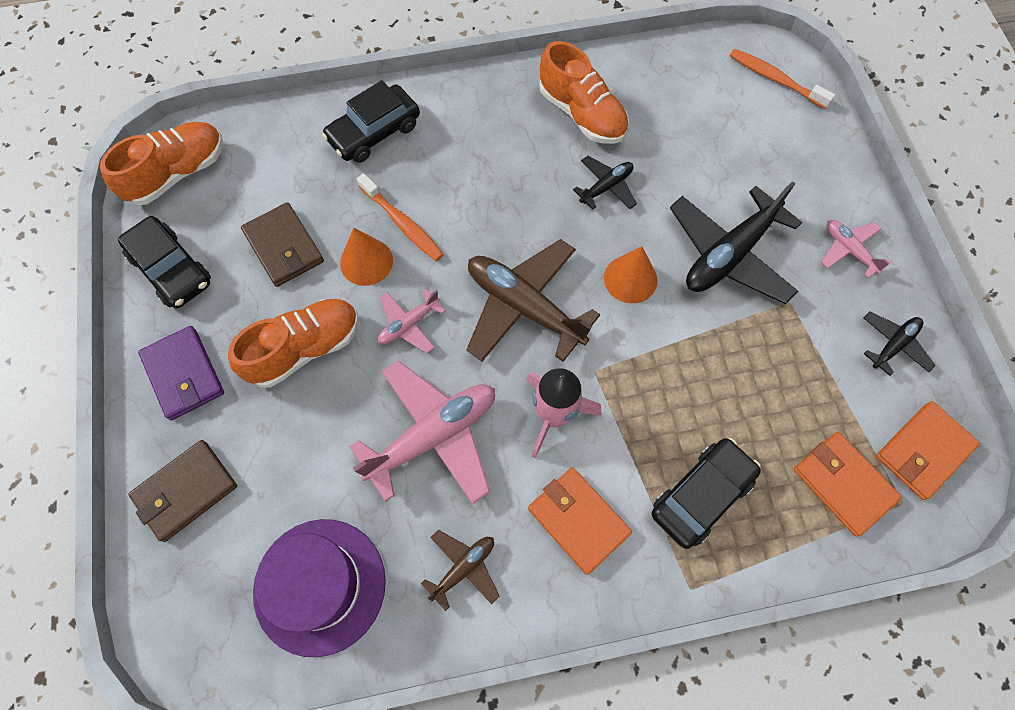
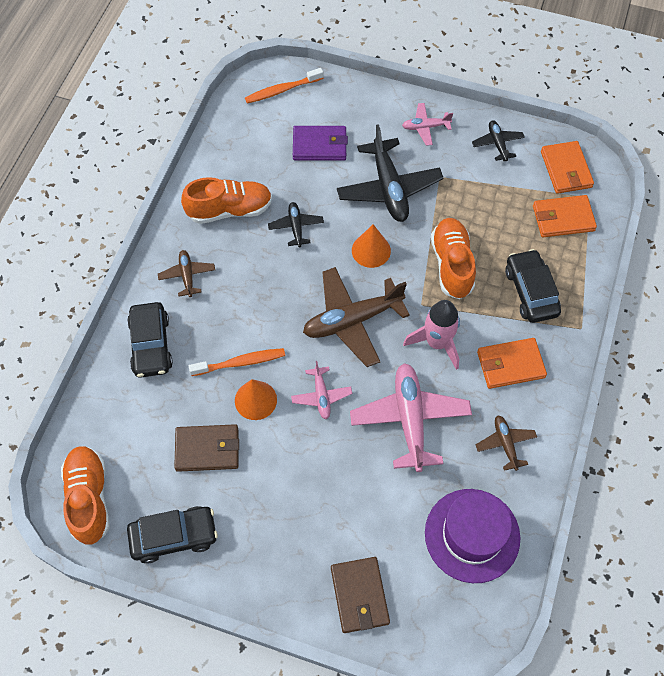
camera: 60 degrees left, 5 degrees down
(184, 374) = (268, 562): purple wallet -> purple wallet (320, 145)
(304, 349) = (298, 471): orange shoe -> orange shoe (452, 265)
(475, 119) = (187, 276): none -> brown plane

